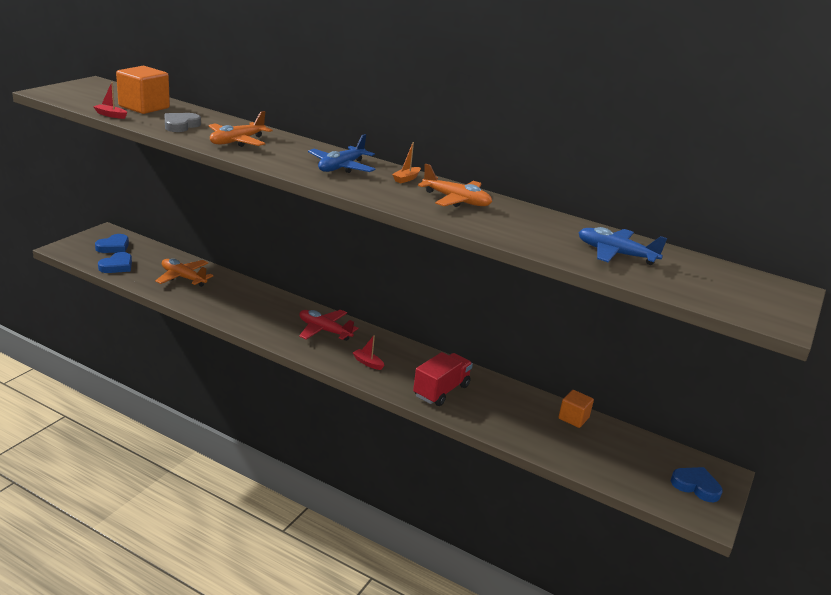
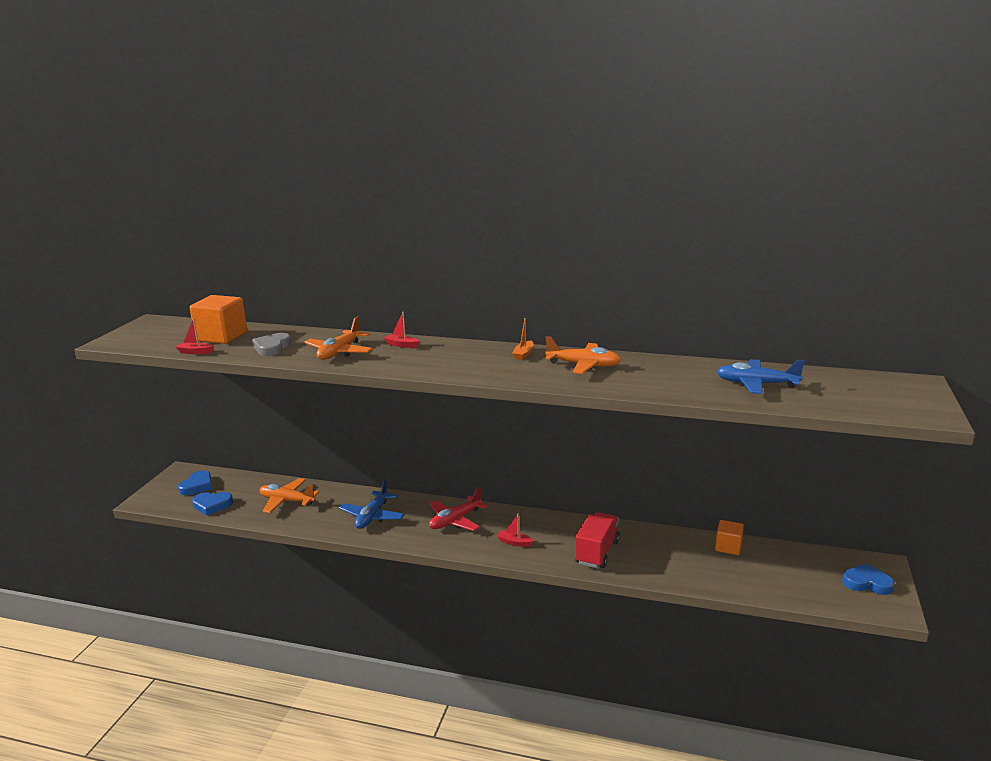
camera: 10 degrees left, 5 degrees down
(117, 266) = (212, 505): blue heart -> blue heart turned 75 degrees clockwise
(299, 147) = (401, 345): none -> red boat
(324, 330) = (455, 520): red plane -> red plane turned 60 degrees counterclockwise
(341, 167) = (456, 356): blue plane -> blue plane (372, 516)

